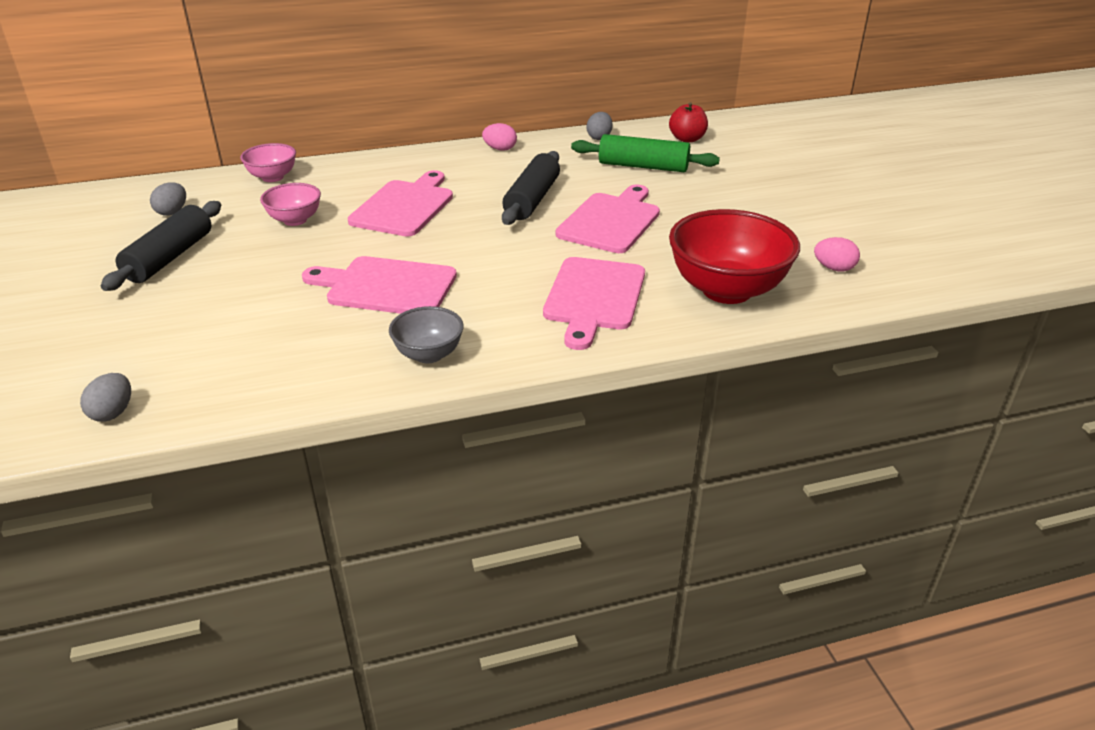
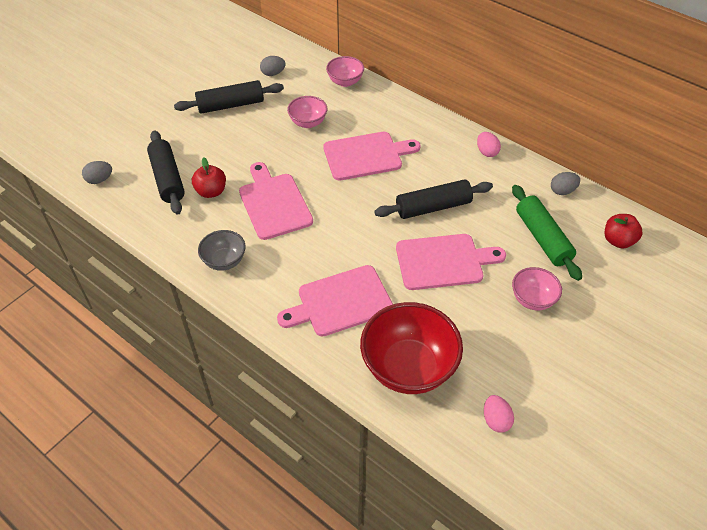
camera: 55 degrees right, 15 degrees up
(215, 350) = (167, 178): none -> black rolling pin
(295, 324) = (211, 191): none -> red apple
(710, 198) = (532, 299): none -> pink bowl

